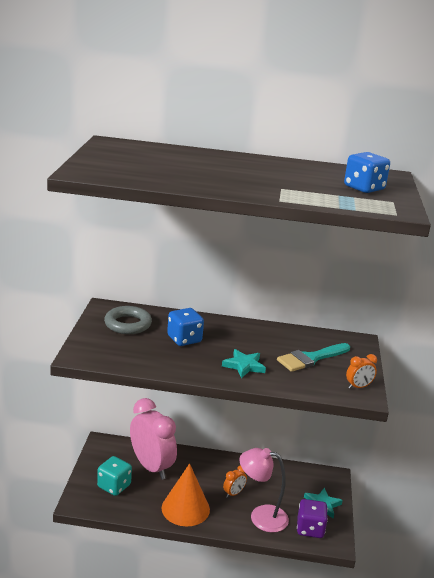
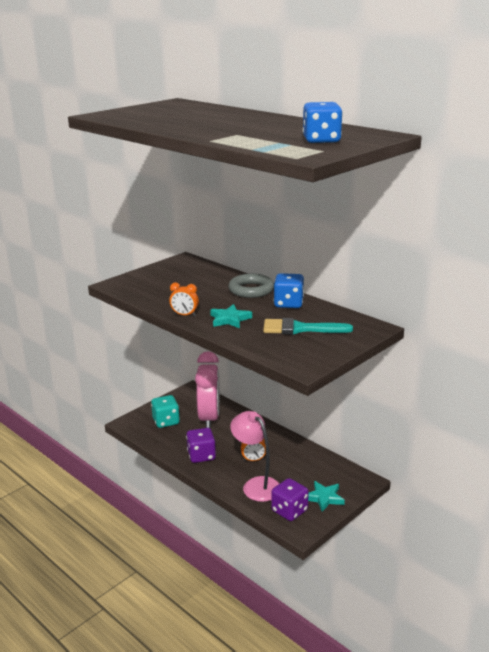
camera: 40 degrees right, 0 degrees up
(128, 324) = (183, 273): grey ring -> grey ring (251, 290)
(184, 339) = (211, 291): blue dice -> blue dice (288, 304)
(185, 508) = (201, 456): orange cone -> purple dice
(358, 387) = (310, 359): orange clock -> orange clock (184, 315)

